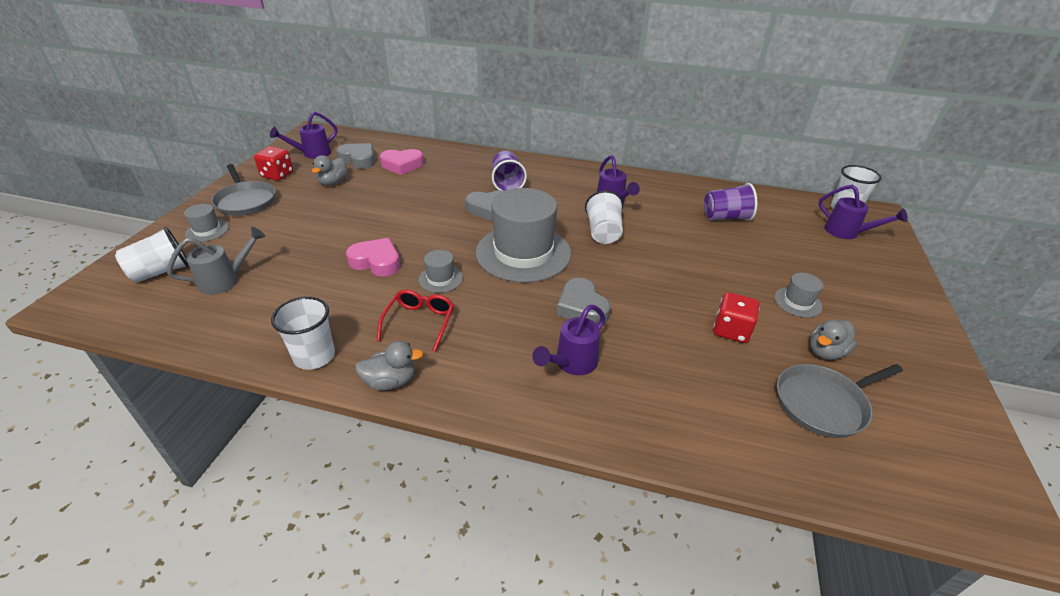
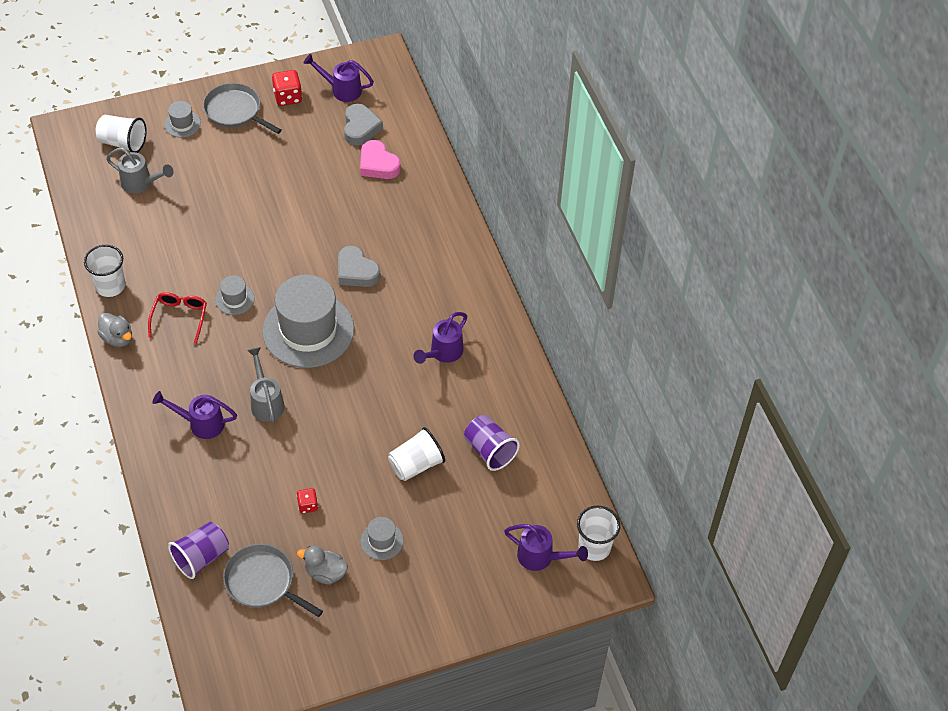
camera: 55 degrees right, 15 degrees up
(245, 201) = (235, 111): grey pan -> grey pan turned 105 degrees clockwise
(333, 182) = (308, 141): grey duck -> none
(376, 262) = (225, 248): pink heart -> none
(420, 322) = (180, 317): red glasses -> red glasses turned 60 degrees counterclockwise
(507, 183) = (411, 259): purple cup -> purple cup (201, 557)
(581, 307) = (266, 401): grey heart -> grey watering can
(603, 232) = (384, 369): white cup -> white cup (416, 465)
(731, 330) = (308, 505): red dice -> red dice, size x0.61
(847, 233) = (541, 557): purple watering can -> purple watering can turned 75 degrees counterclockwise

